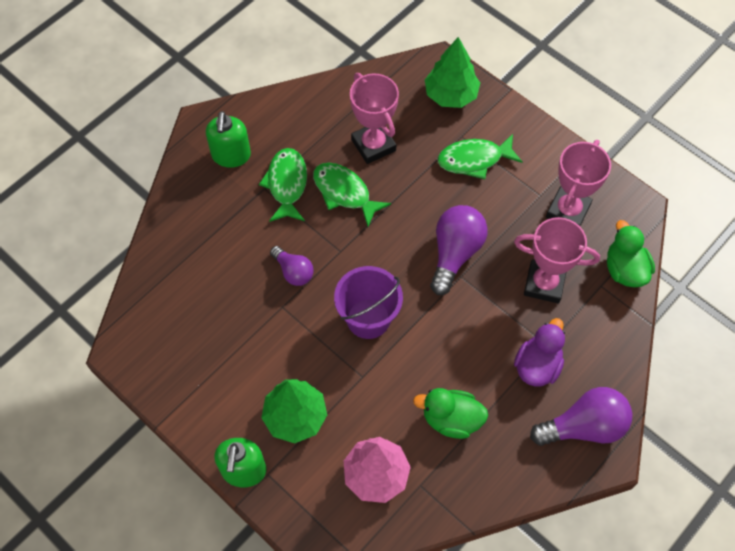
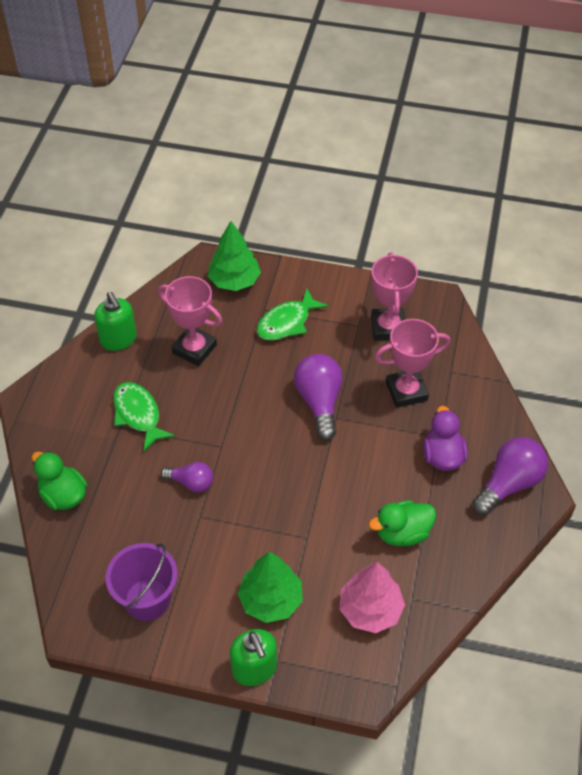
camera: 30 degrees left, 10 degrees down
(231, 155) = (72, 414): green soap dispenser -> green soap dispenser (118, 339)
(344, 193) = (194, 398): green fish -> none
(368, 318) = (281, 488): purple bucket -> purple bucket (147, 599)
(625, 269) = (461, 351): green duck -> green duck (63, 495)

